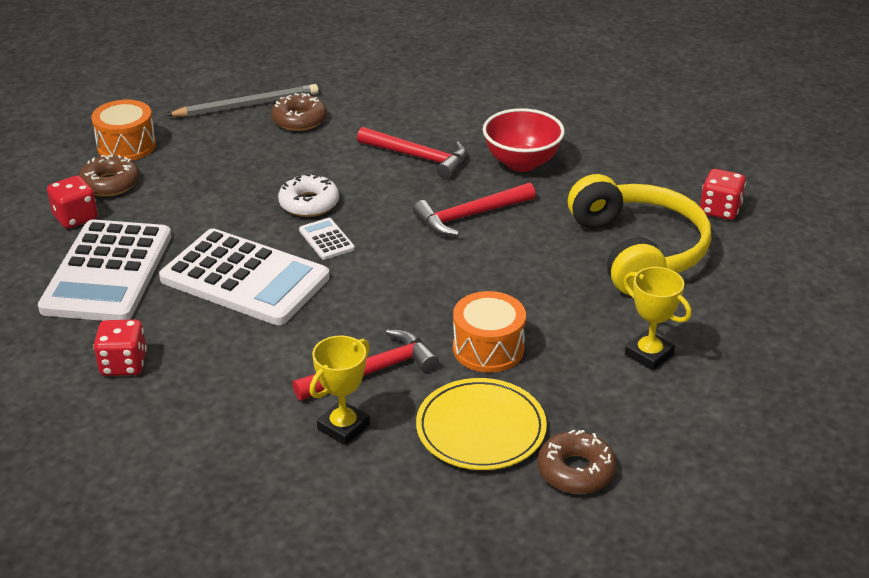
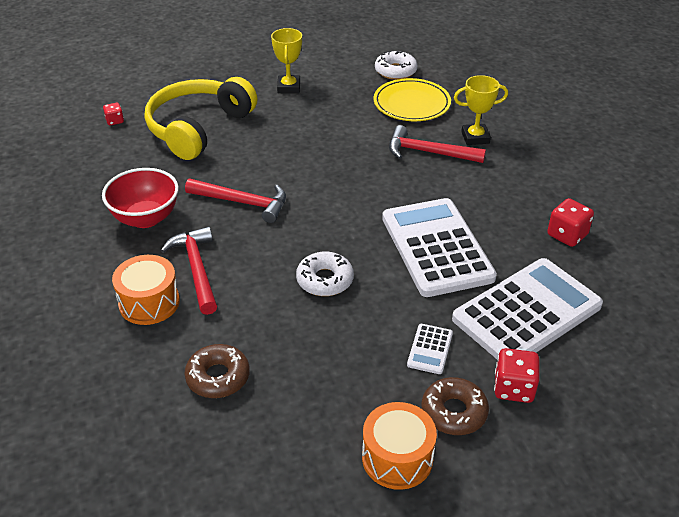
camera: 135 degrees left, 5 degrees up
(247, 105) = (233, 435): grey pencil -> none
(326, 239) = (351, 243): white calculator -> white calculator (430, 349)
(488, 348) = (356, 130): orange drum -> orange drum (149, 302)
(576, 471) = (395, 71): brown donut -> white donut
(720, 210) = (115, 121): red dice -> red dice, size x0.59

